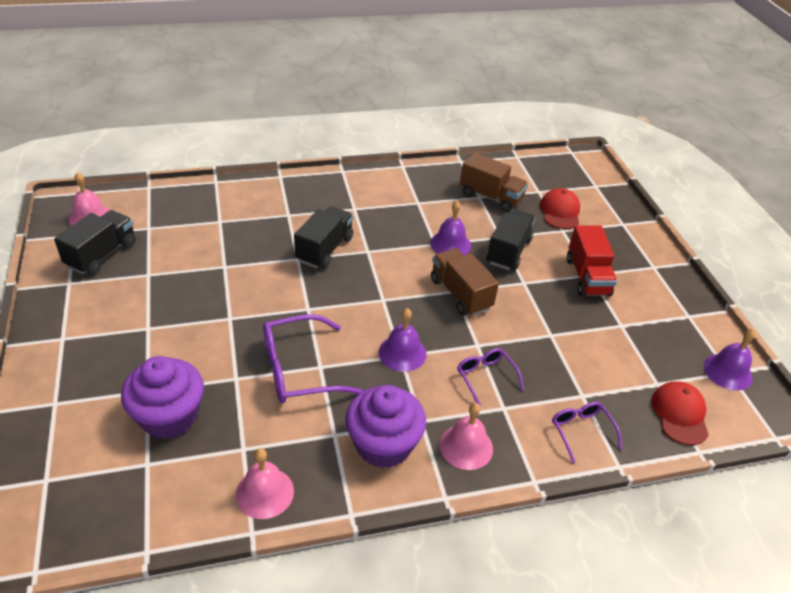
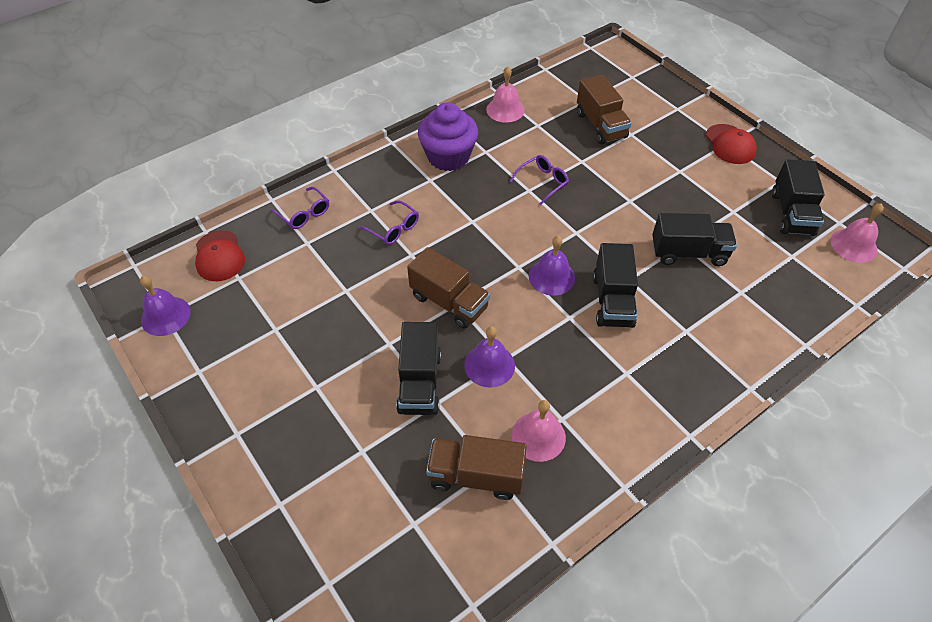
camera: 160 degrees right, 10 degrees up
(169, 416) = (600, 125): purple cupcake -> brown truck
(228, 258) = (688, 253): none -> black truck
(298, 370) = (543, 182): purple glasses -> purple glasses, size x0.57
(402, 353) = (472, 224): purple bell -> purple bell (551, 277)
(466, 446) = (390, 174): pink bell -> pink bell (538, 436)
(560, 211) = (373, 489): red cap -> red cap (730, 144)
(587, 277) = (319, 381): red truck -> none

